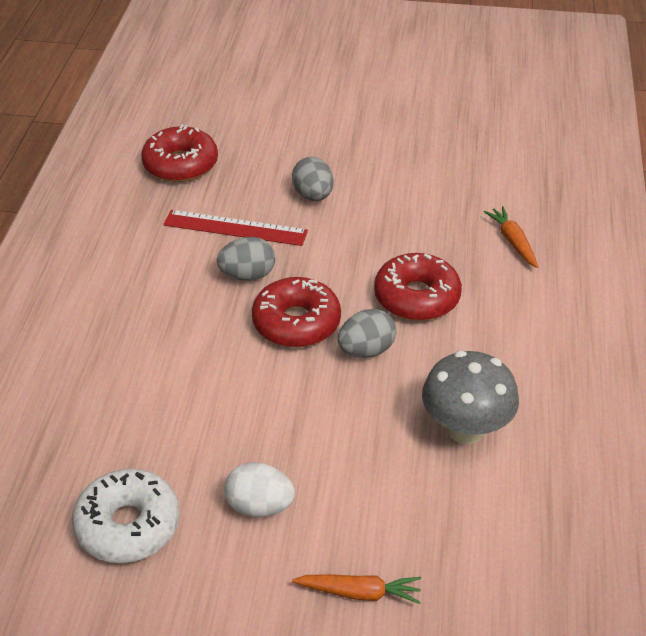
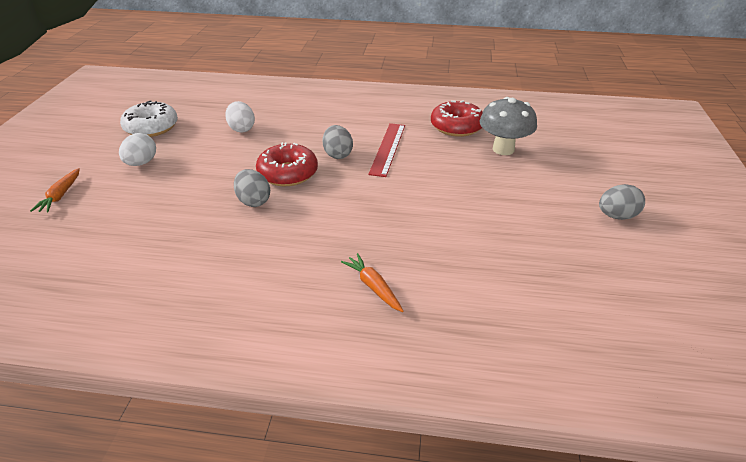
camera: 90 degrees right, 5 degrees down
(153, 392) = (241, 129): none -> white egg
(313, 195) = (429, 179): grey egg -> grey egg (616, 216)
(416, 297) = (305, 226): red donut -> none
(465, 429) = (161, 243): grey mushroom -> grey mushroom (503, 149)
(512, 241) = (373, 287): orange carrot -> orange carrot turned 105 degrees counterclockwise

